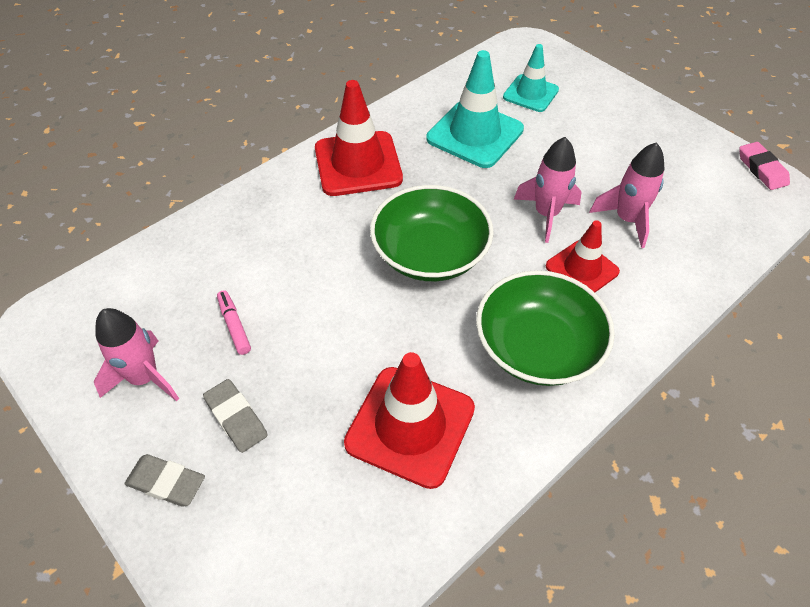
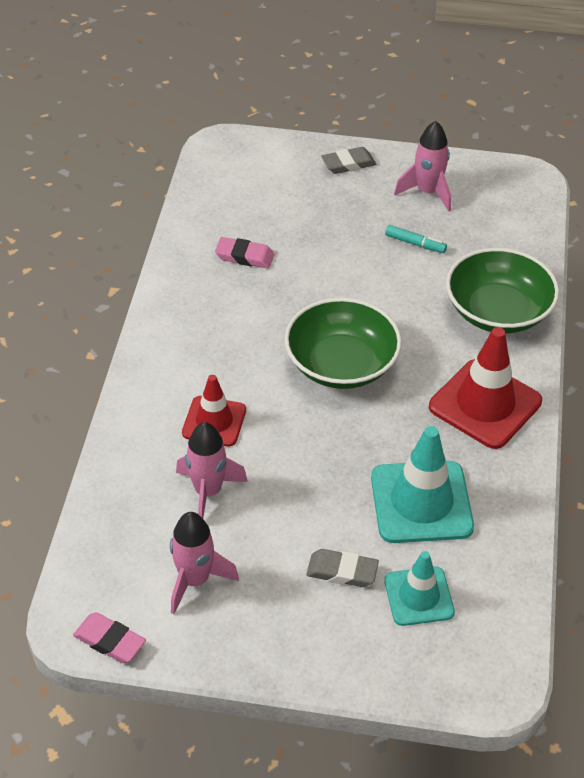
camera: 140 degrees right, 5 degrees down
(234, 326) = (415, 243): pink marker -> turquoise marker
(236, 418) = (349, 205): grey eraser -> grey eraser (342, 571)
(410, 426) = (244, 256): red traffic cone -> pink eraser
(538, 347) = (202, 344): green bowl -> green bowl (498, 311)
(546, 214) = (281, 454): pink rocket -> pink rocket (195, 580)

